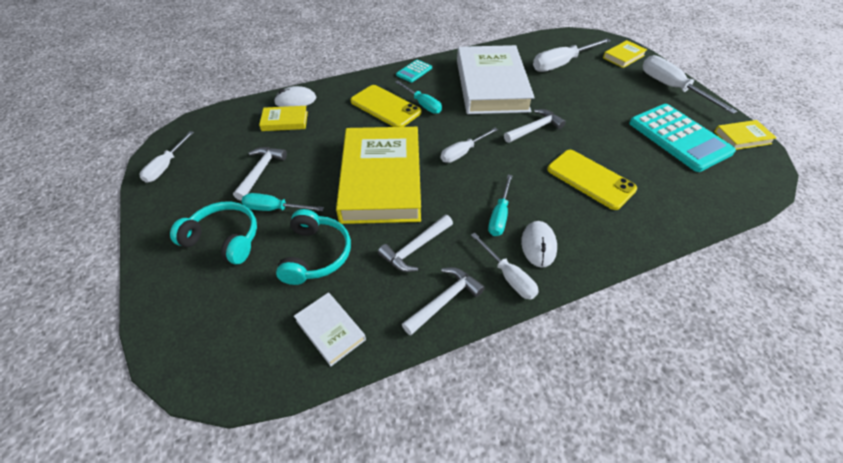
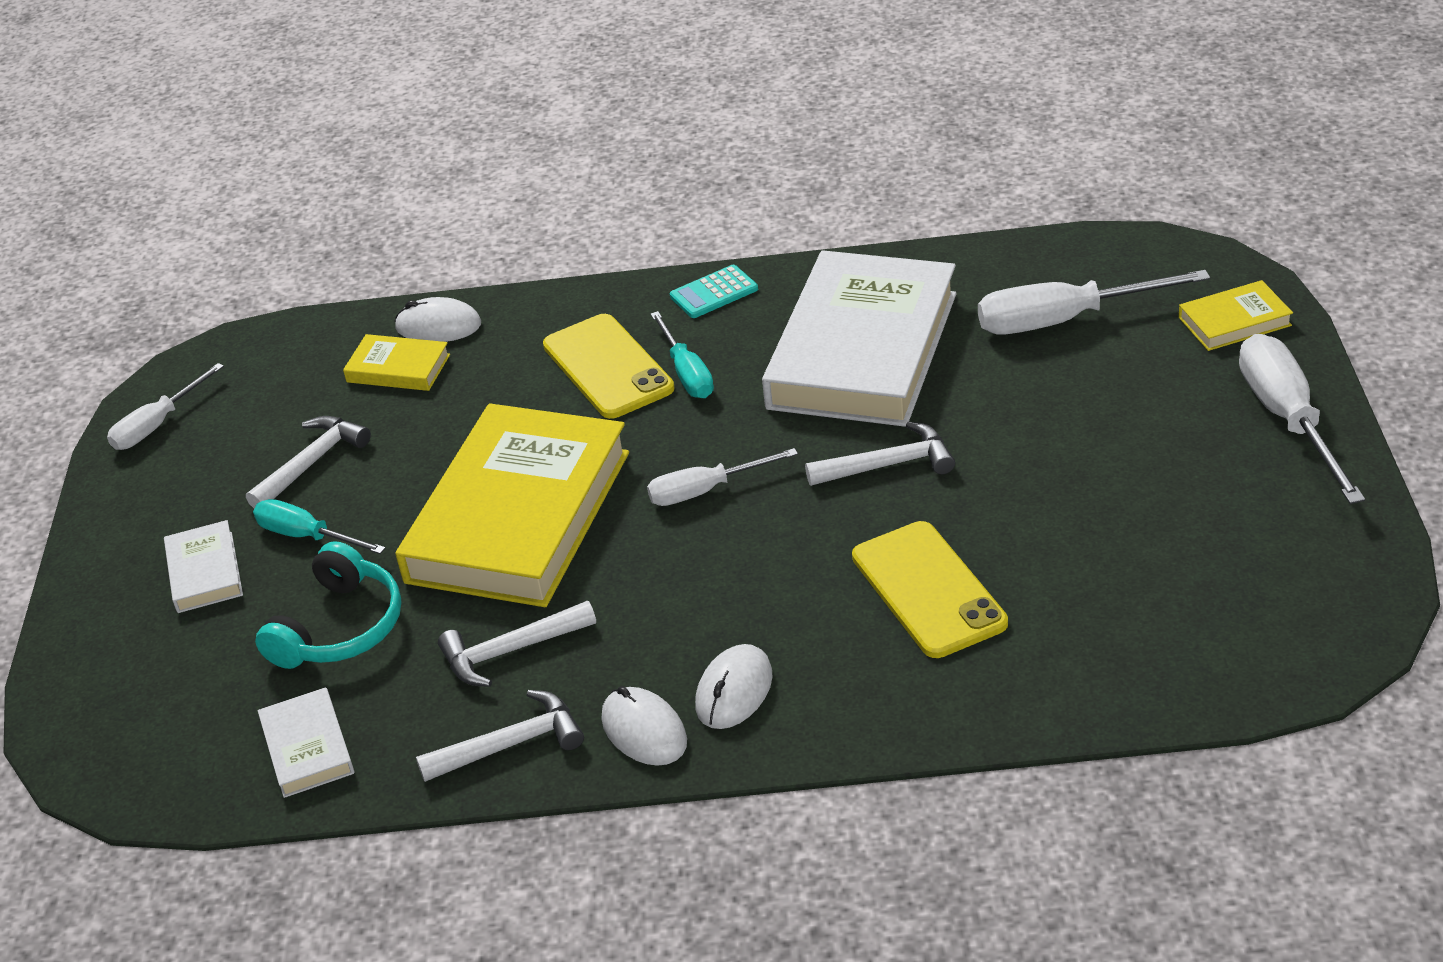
camera: 25 degrees right, 10 degrees down
(224, 239) = (205, 572): turquoise headphones -> white book
(499, 215) = (697, 624): turquoise screwdriver -> none
(508, 276) = (644, 731): white screwdriver -> white mouse
(679, 138) = (1198, 538): turquoise calculator -> none
(742, 138) = (1351, 563): yellow book -> none

